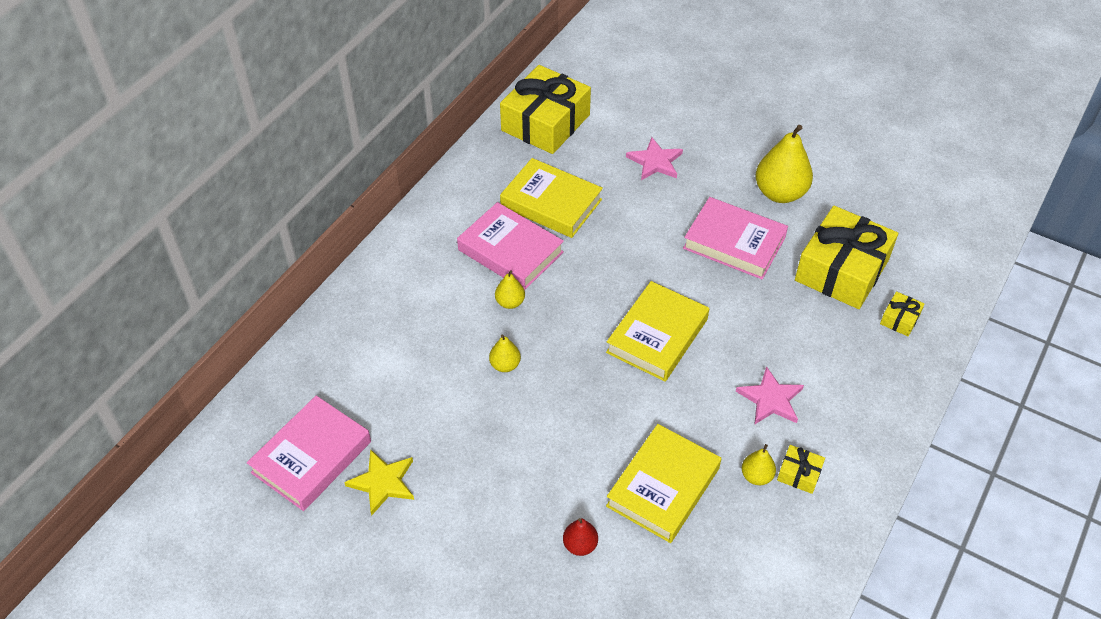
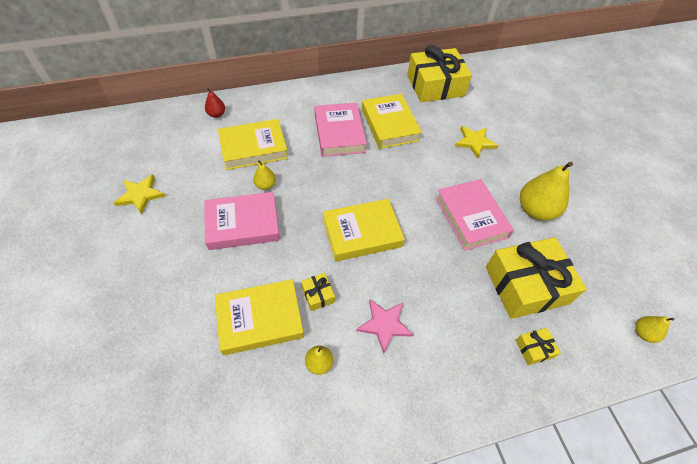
camera: 40 degrees right, 5 degrees up
(312, 457) = (130, 158): pink book -> pink book (243, 224)
(439, 336) = (253, 148): none -> yellow book
(510, 302) = (307, 157): yellow pear -> yellow pear (643, 333)
(580, 545) = (179, 310): red pear -> red pear (216, 114)
(655, 162) = (474, 142): pink star -> yellow star
(799, 474) = (346, 387): yellow gift -> yellow gift (318, 295)

